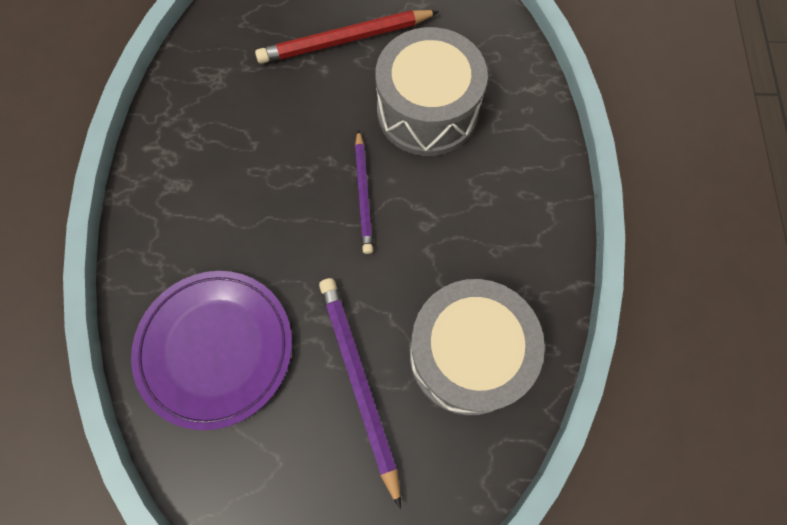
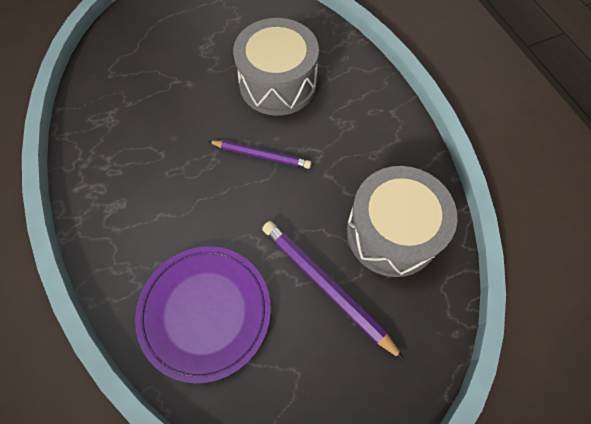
camera: 25 degrees left, 5 degrees down
(345, 40) = (194, 59): red pencil -> none
(363, 194) = (261, 155): purple pencil -> purple pencil turned 45 degrees counterclockwise

